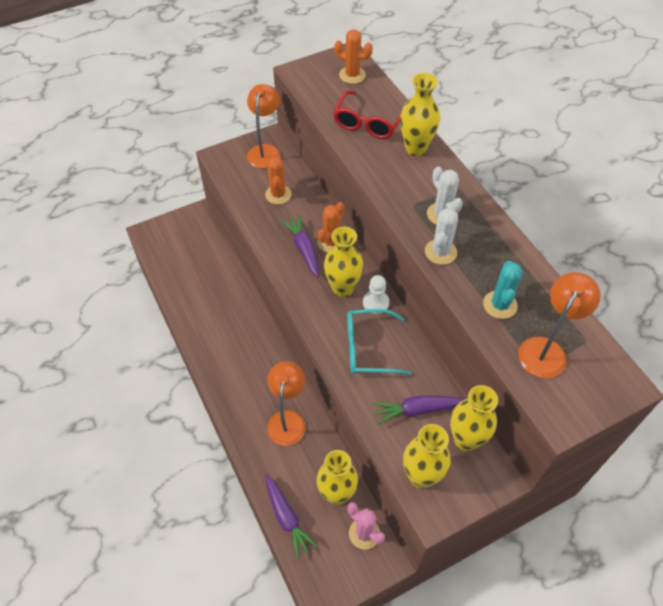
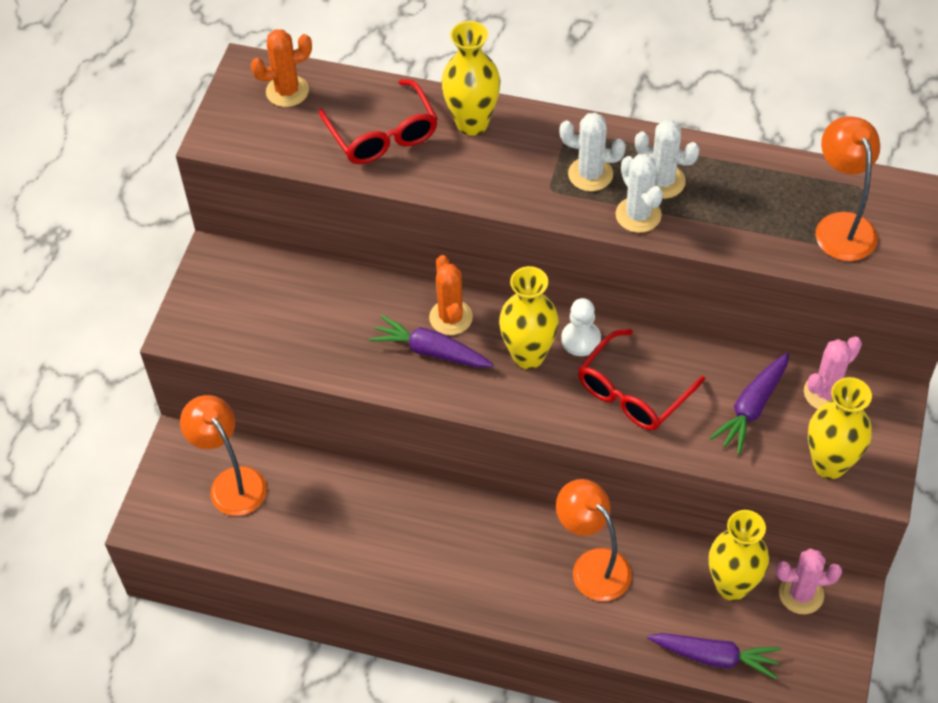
camera: 45 degrees left, 0 degrees up
(265, 151) = (230, 277): orange lamp -> orange lamp (231, 482)
(278, 194) = (318, 316): orange cactus -> none
(368, 348) = (633, 392): turquoise glasses -> red glasses
(465, 440) = (826, 393): yellow vase -> pink cactus
(475, 247) = (662, 181): none -> white cactus
(500, 305) = (754, 220): turquoise cactus -> none

